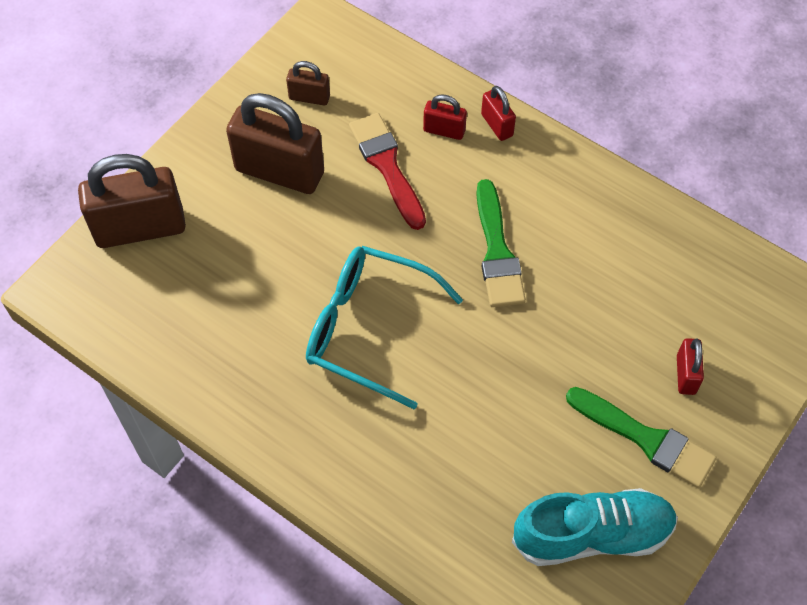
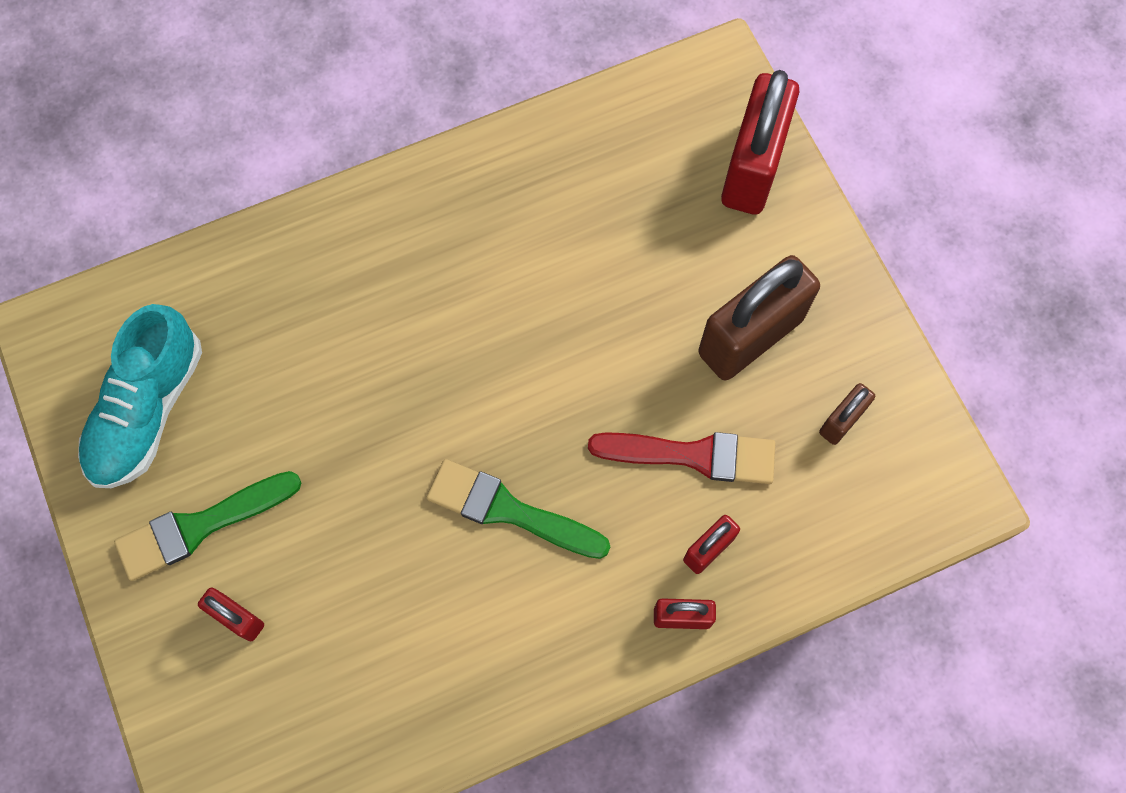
camera: 120 degrees right, 10 degrees up
(140, 228) = (753, 168): brown padlock -> red padlock
(368, 328) = (498, 325): turquoise glasses -> none

